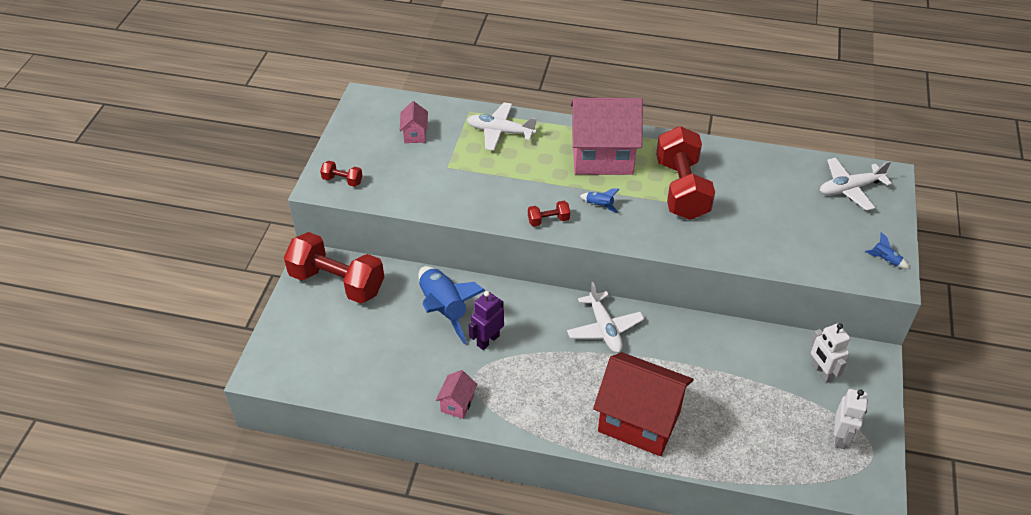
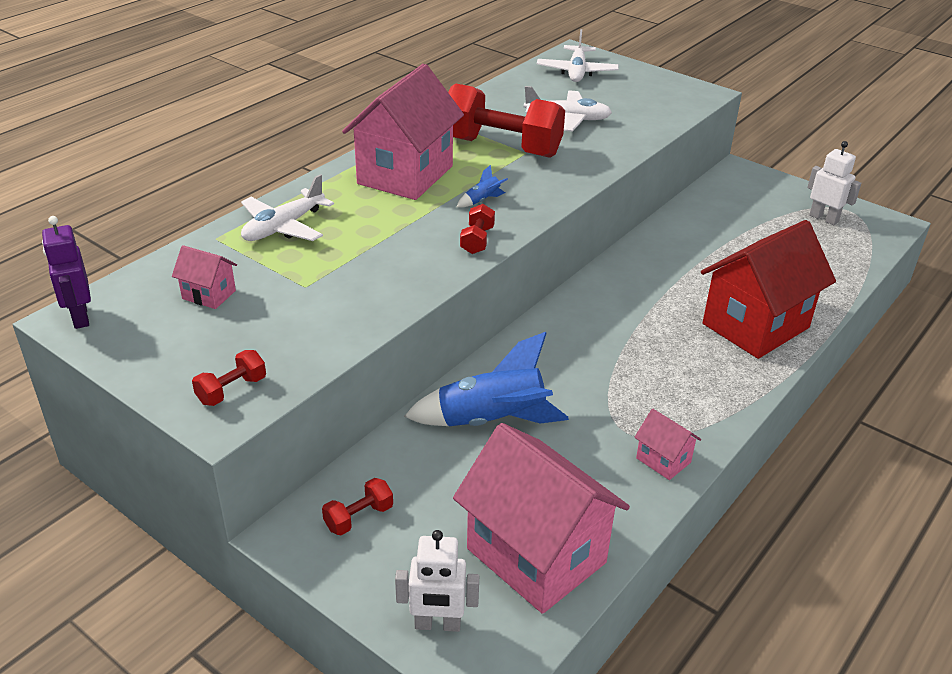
camera: 65 degrees left, 10 degrees down
(337, 282) = (359, 517): red dumbbell -> red dumbbell, size x0.42
(346, 366) = (536, 556): none -> pink house
(488, 340) = (571, 399): purple robot -> purple robot (80, 317)
(604, 328) = (608, 304): white plane -> white plane (567, 119)
(821, 372) = (742, 200): white robot -> white robot (437, 624)
(885, 260) = (679, 88): blue rocket -> none

